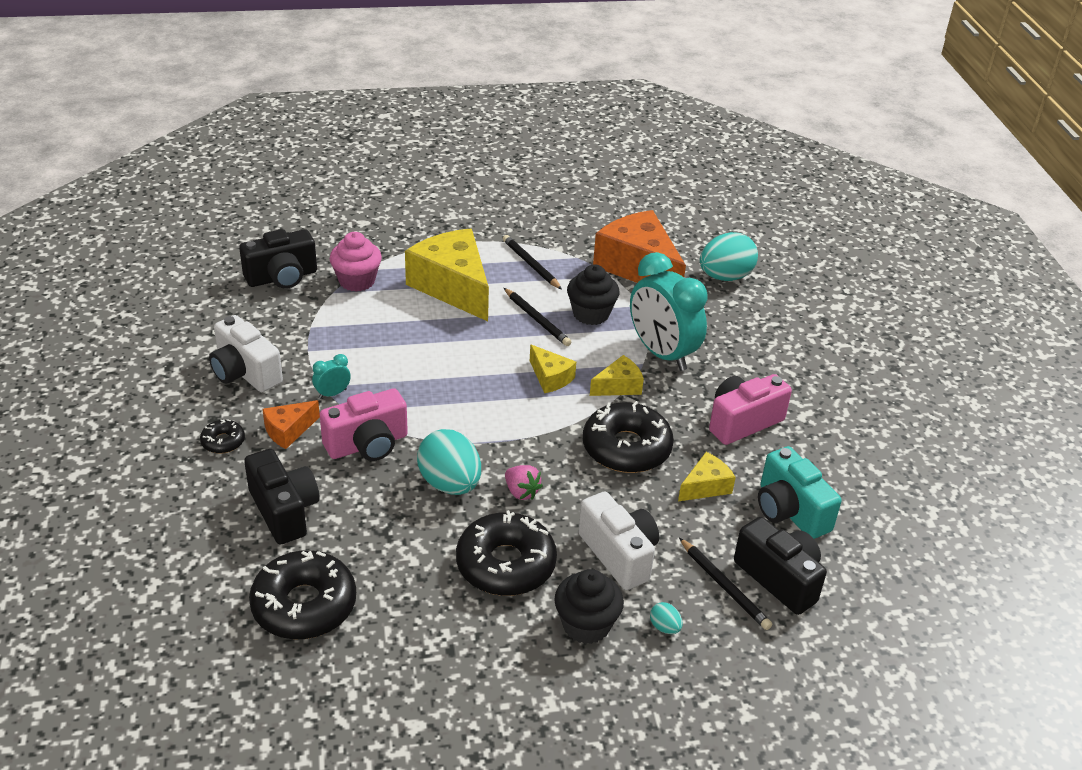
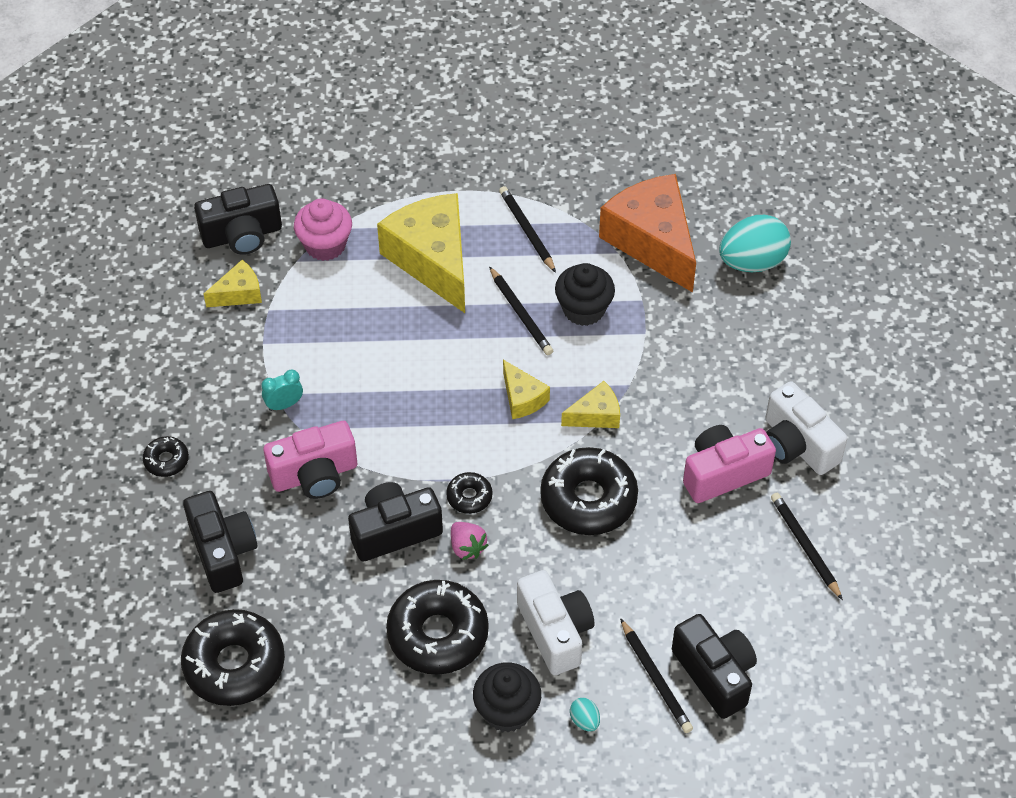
camera: 10 degrees right, 15 degrees up
(245, 373) = (194, 370): white camera -> white camera (797, 445)
(288, 431) = (234, 451): orange cheese -> none
(450, 484) = (394, 531): turquoise egg -> black camera
(516, 453) = (469, 496): none -> black donut
(662, 353) = (653, 372): turquoise clock -> none
(705, 486) = (663, 555): yellow cheese -> yellow cheese (239, 293)
(789, 511) = (746, 593): turquoise camera -> none
(831, 471) = (805, 546): none -> black pencil

